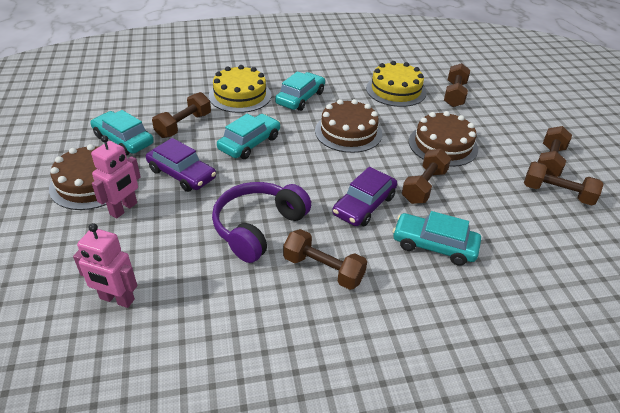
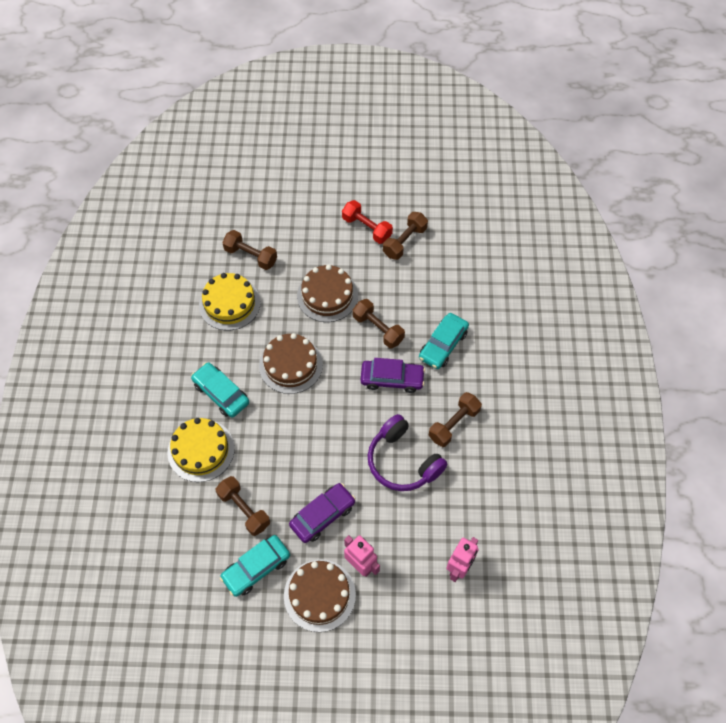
camera: 75 degrees left, 20 degrees up
(249, 143) = (288, 452): turquoise car -> none
(364, 205) = (392, 379): purple car -> purple car turned 45 degrees counterclockwise
(549, 162) = (367, 228): brown dumbbell -> red dumbbell

